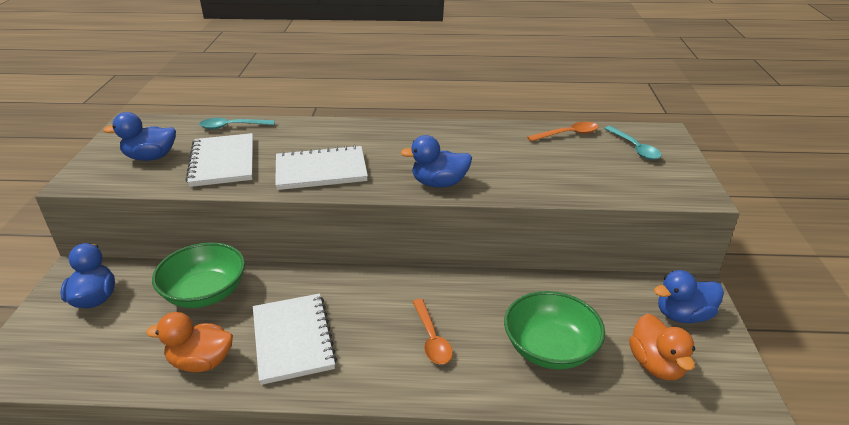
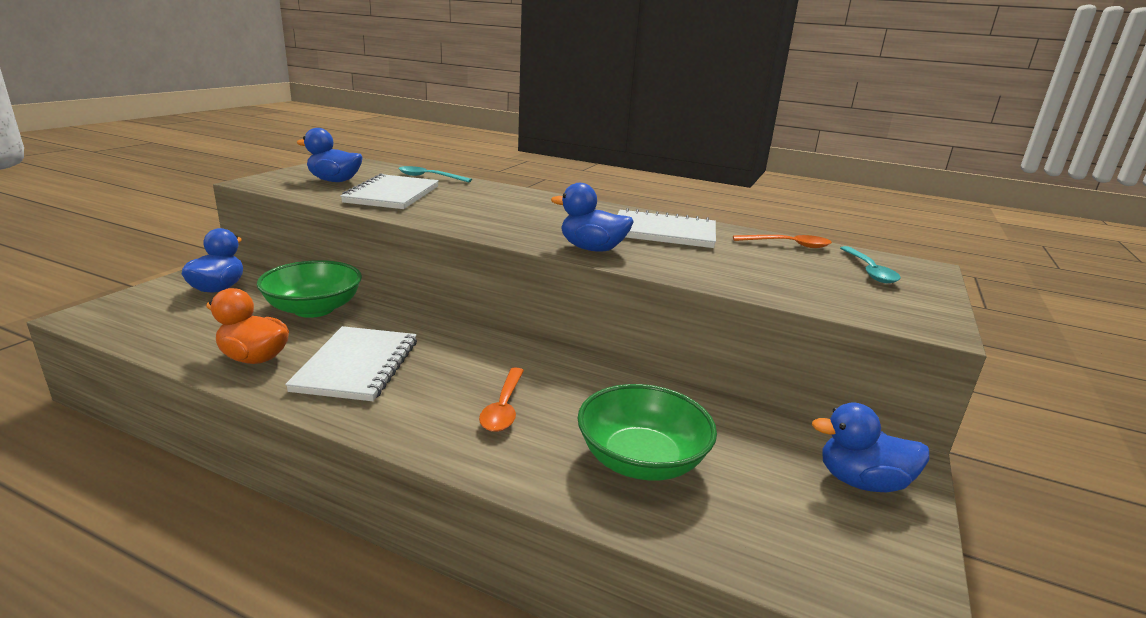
camera: 20 degrees right, 10 degrees down
(321, 170) = (477, 217): white notebook -> white notebook (663, 232)
(656, 365) = (781, 523): orange duck -> none

